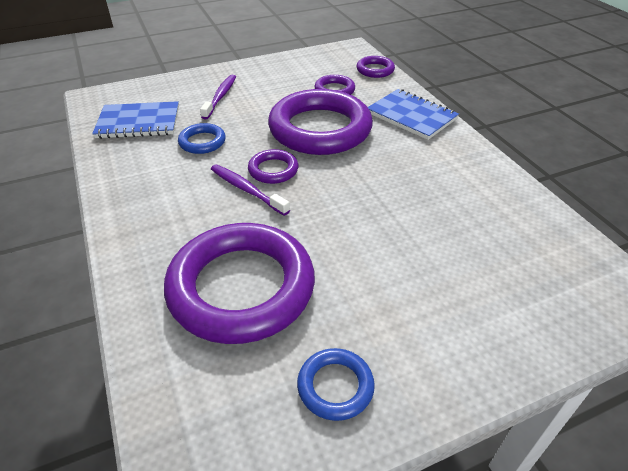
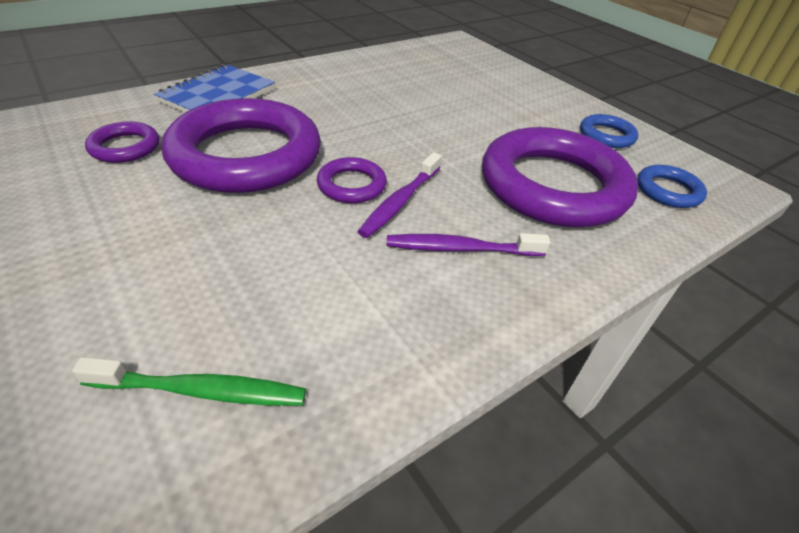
camera: 105 degrees left, 0 degrees up
(138, 122) = (201, 390): blue notebook -> green toothbrush
(202, 142) = (284, 266): blue ring -> blue ring (668, 191)
(220, 97) = (106, 274): purple toothbrush -> purple toothbrush (461, 249)
(375, 70) = (66, 115): purple ring -> none

